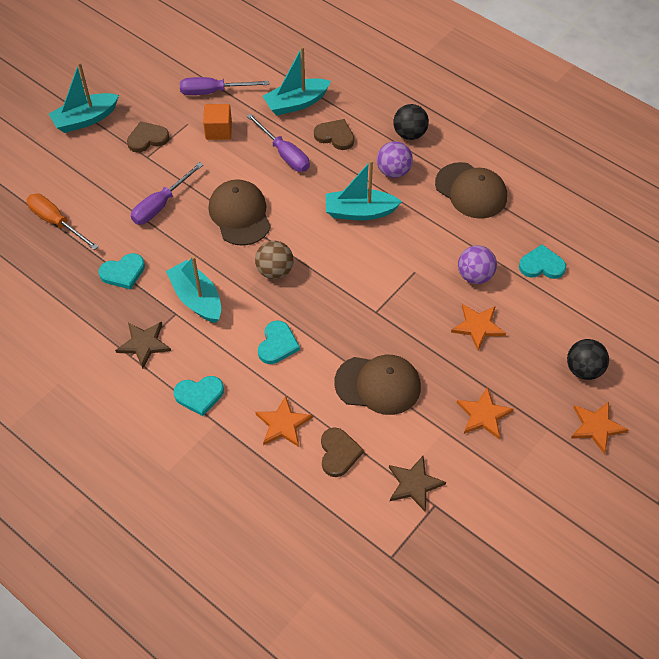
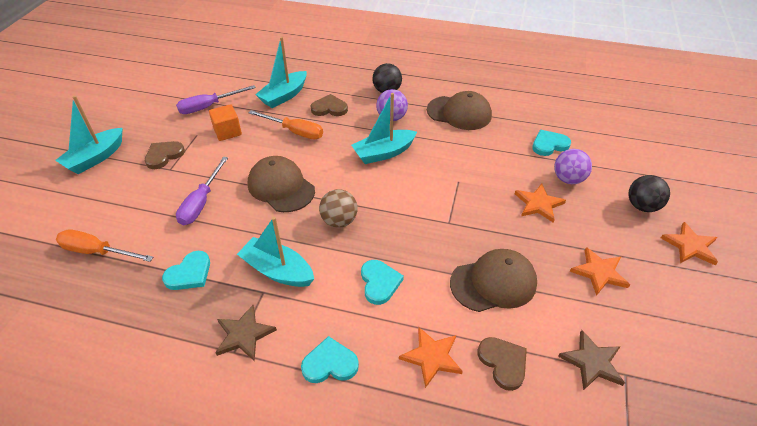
camera: 25 degrees left, 10 degrees down
(199, 395) = (330, 363): turquoise heart -> turquoise heart turned 150 degrees counterclockwise
(284, 154) = (294, 131): purple screwdriver -> orange screwdriver
(475, 276) = (507, 168): purple ball -> purple ball (568, 179)

